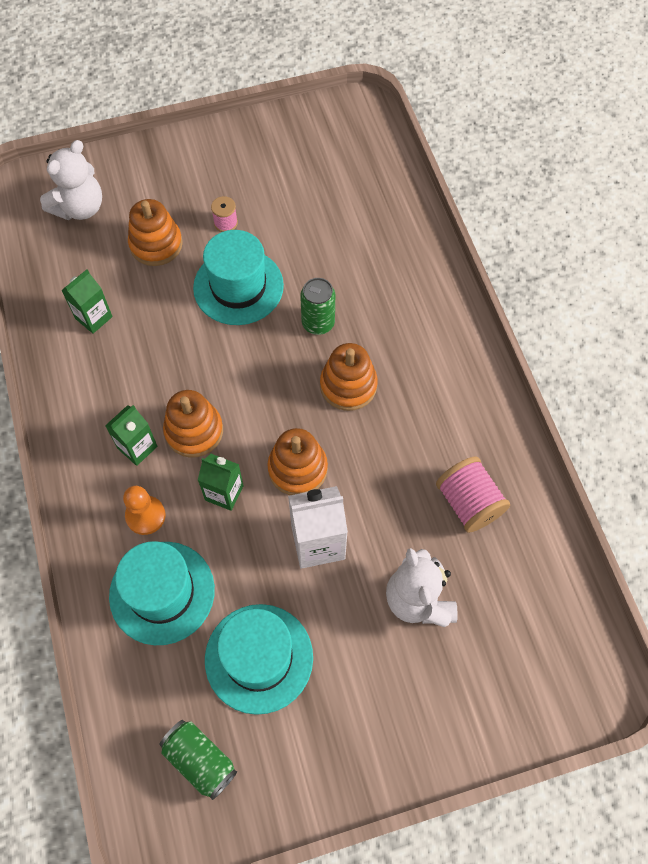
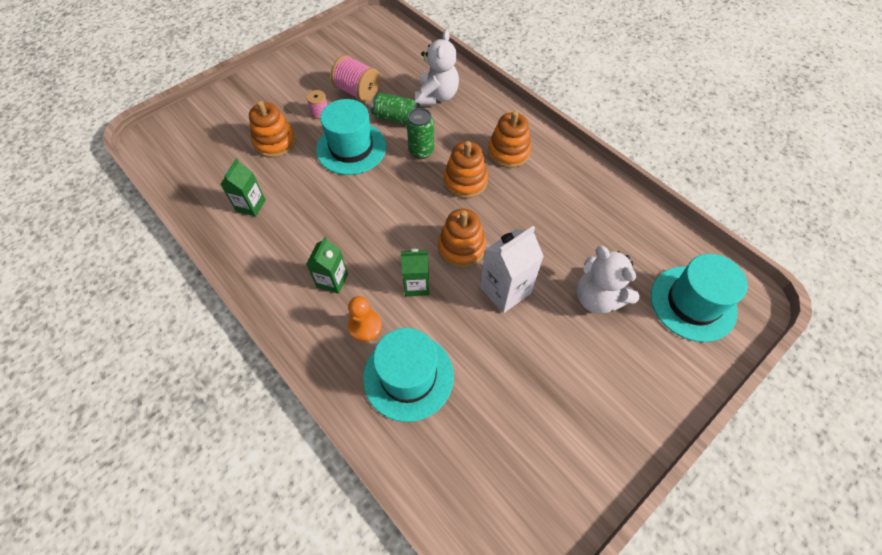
camera: 25 degrees left, 5 degrees down
(80, 208) = (203, 138): white teddy bear -> white teddy bear (436, 96)
(194, 431) = (370, 252): orange stacking toy -> orange stacking toy (508, 152)
(200, 760) = (509, 490): green can -> green can (396, 118)
(259, 658) = (510, 390): turquoise hat -> turquoise hat (693, 303)
(469, 503) = (591, 222): pink spool -> pink spool (358, 91)

